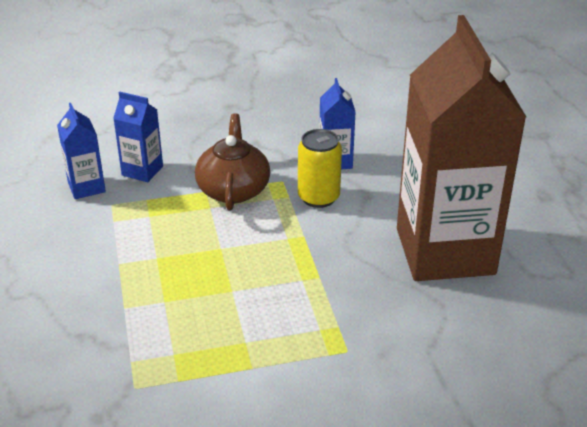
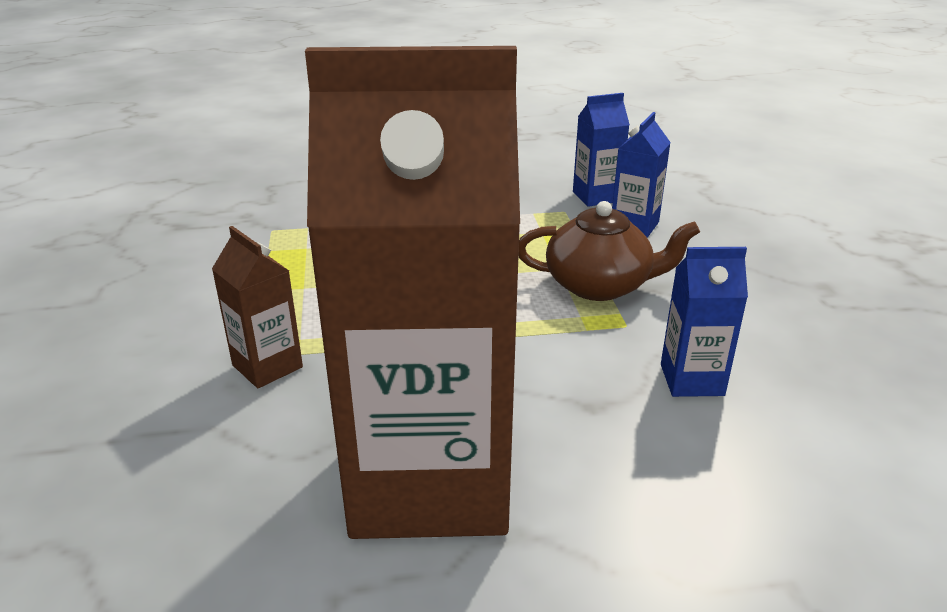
camera: 95 degrees right, 5 degrees down
(318, 197) = (584, 355): yellow can -> none
(358, 339) = (267, 366): none -> brown carton

